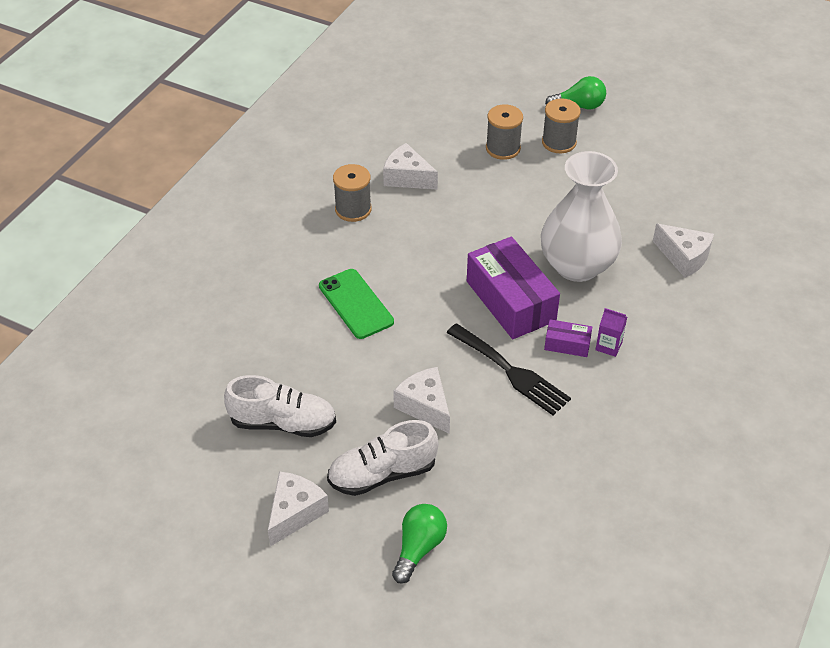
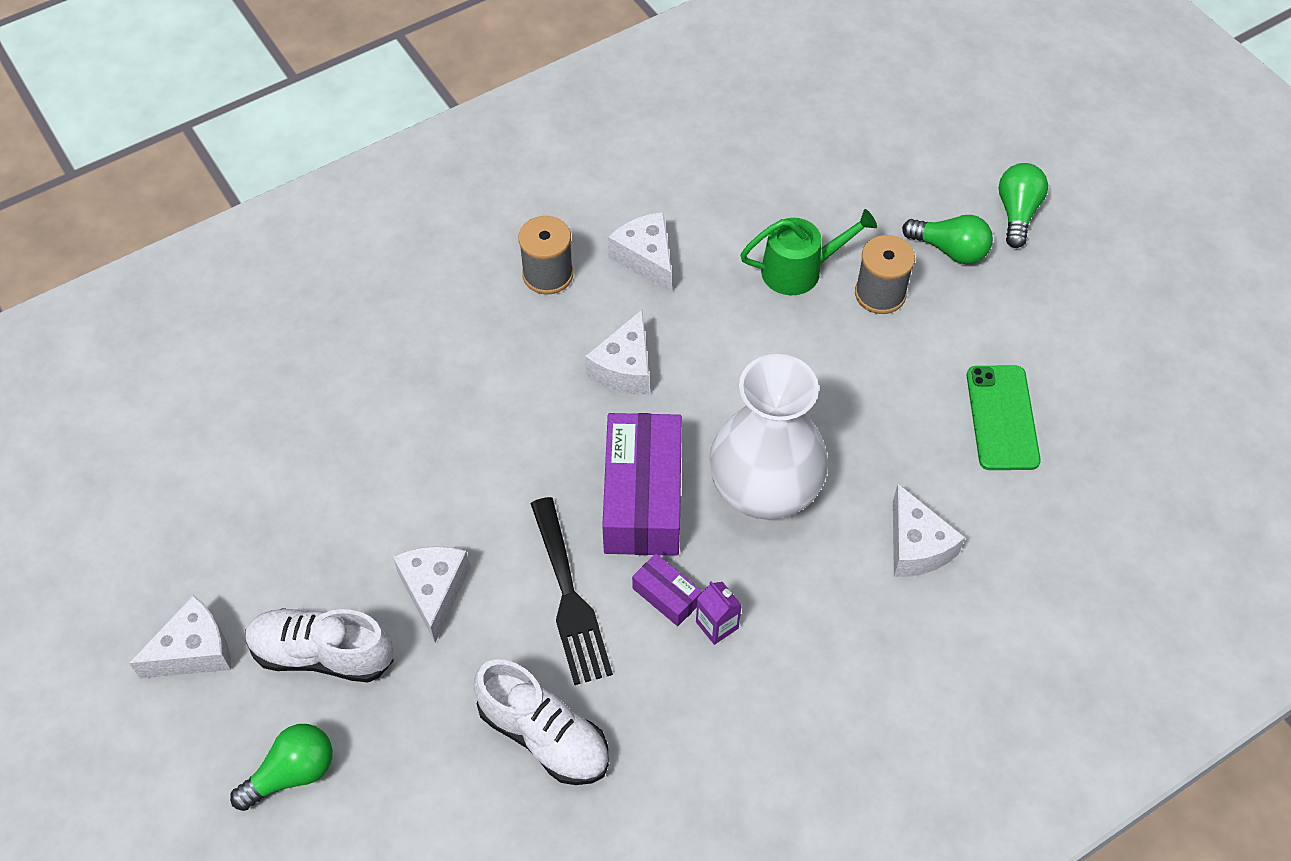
camera: 30 degrees right, 10 degrees up
(283, 423) = (263, 527): white shoe -> white shoe (544, 735)
(356, 304) = (456, 409): green phone -> green phone (1002, 418)
(442, 239) = (624, 368): none -> white cheese
(503, 148) = (799, 270): grey spool -> green watering can
(600, 74) = (1017, 213): none -> green light bulb

